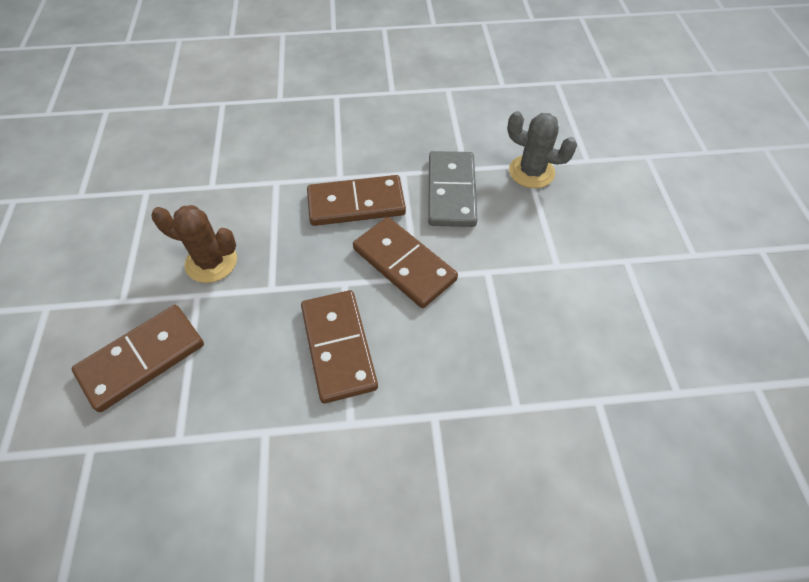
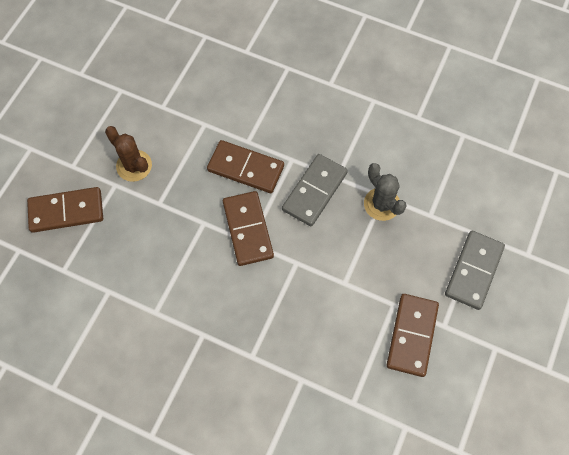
camera: 30 degrees right, 10 degrees up
(338, 347) = (175, 263): brown domino -> brown domino (411, 335)
(673, 189) = (473, 271): none -> grey domino

